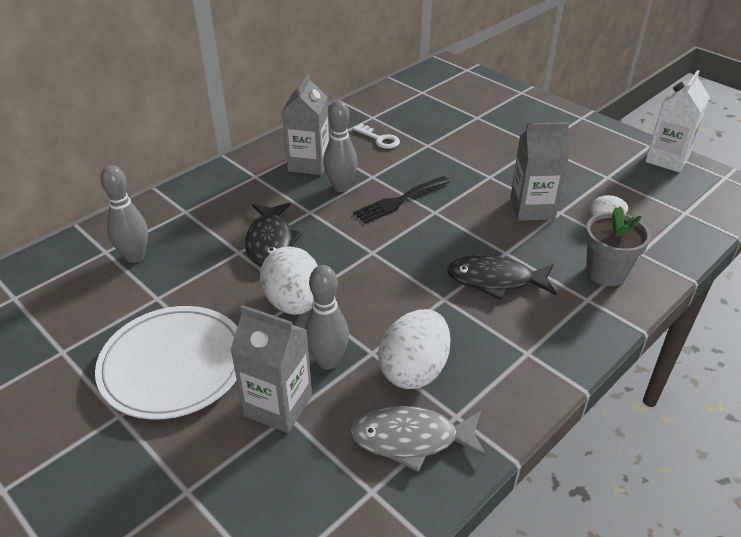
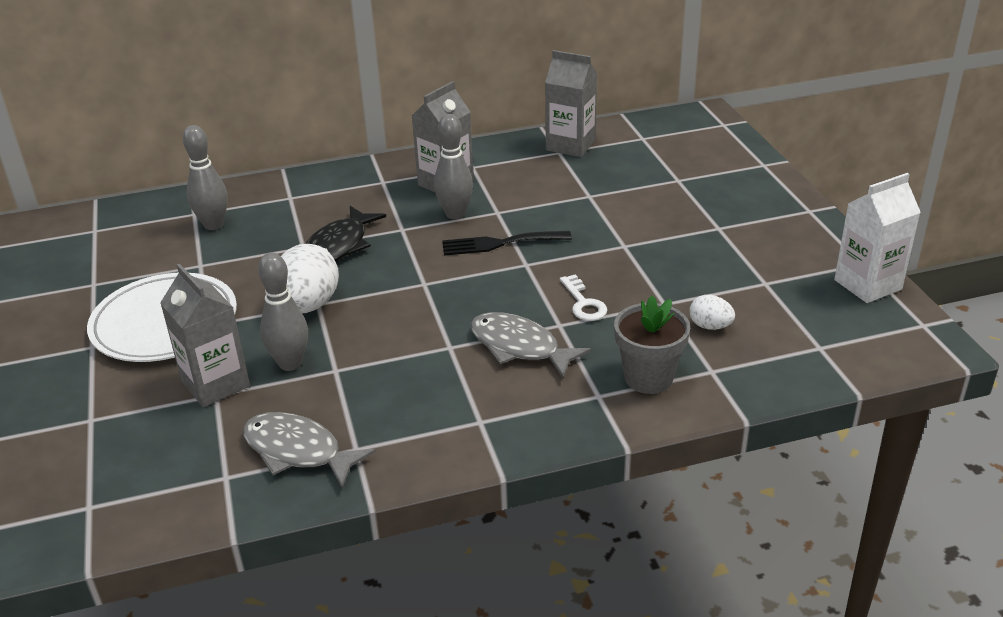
camera: 30 degrees right, 5 degrees down
(379, 139) = (543, 177): white key -> white key (583, 303)
(414, 370) = (357, 398): white egg -> none
(495, 280) = (519, 347): black fish -> grey fish
(532, 209) = (636, 291): grey carton -> grey carton (570, 145)

